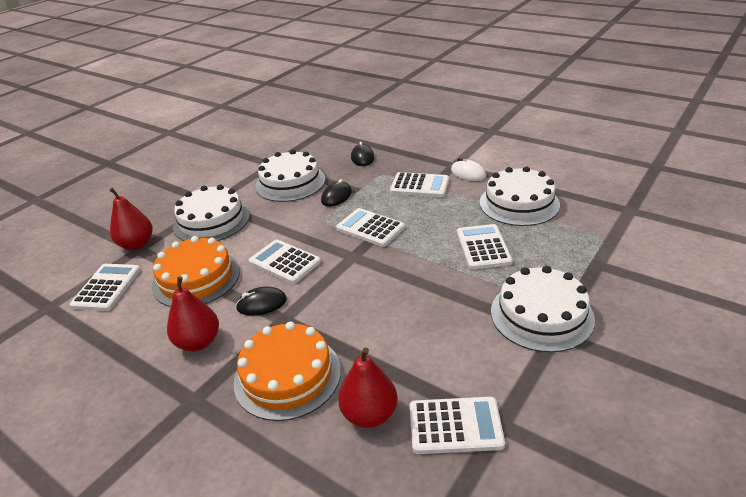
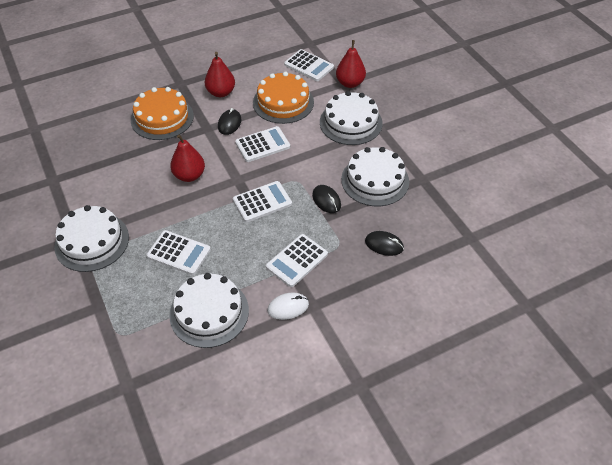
camera: 115 degrees right, 15 degrees up
(369, 414) = (108, 138): red pear -> red pear (189, 175)
(455, 426) = (69, 163): white calculator -> none

